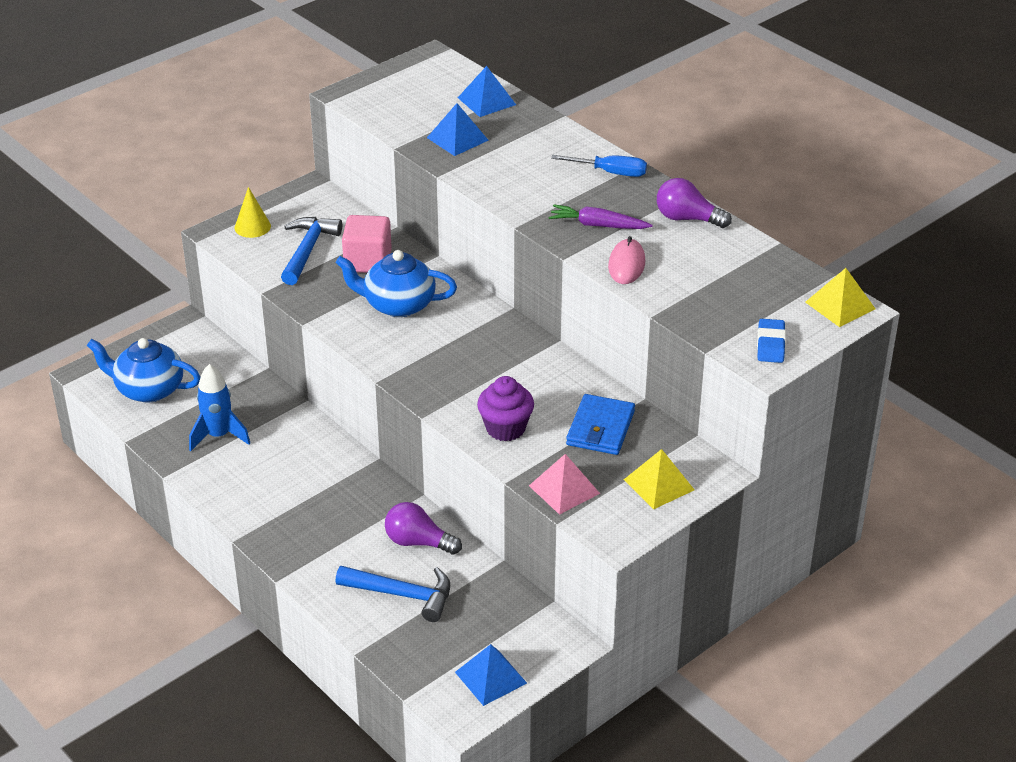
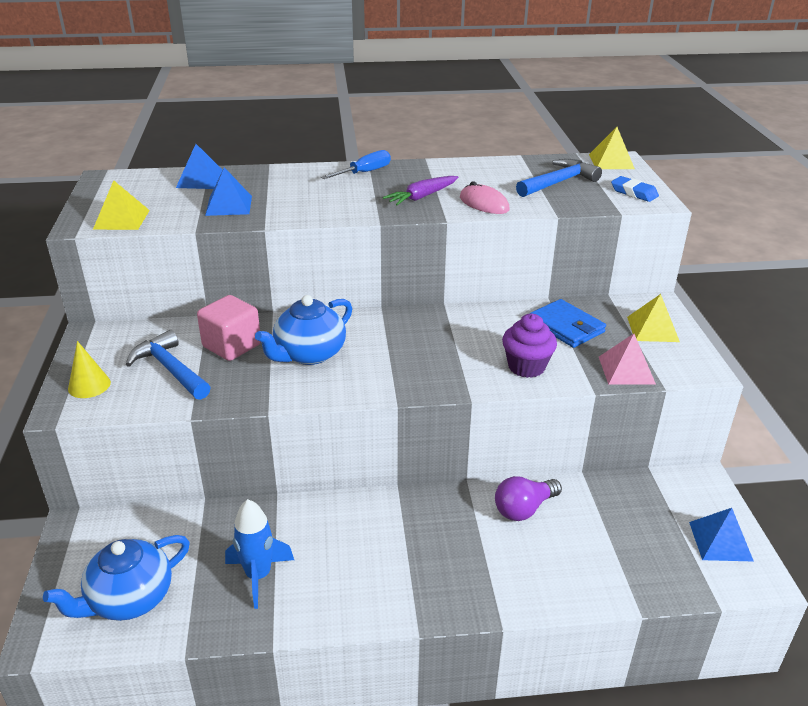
camera: 55 degrees left, 5 degrees down
(375, 105) = (121, 219): none -> yellow pyramid
(403, 595) = (584, 548): blue hammer -> blue hammer (559, 182)
(687, 219) = (456, 169): purple light bulb -> none

